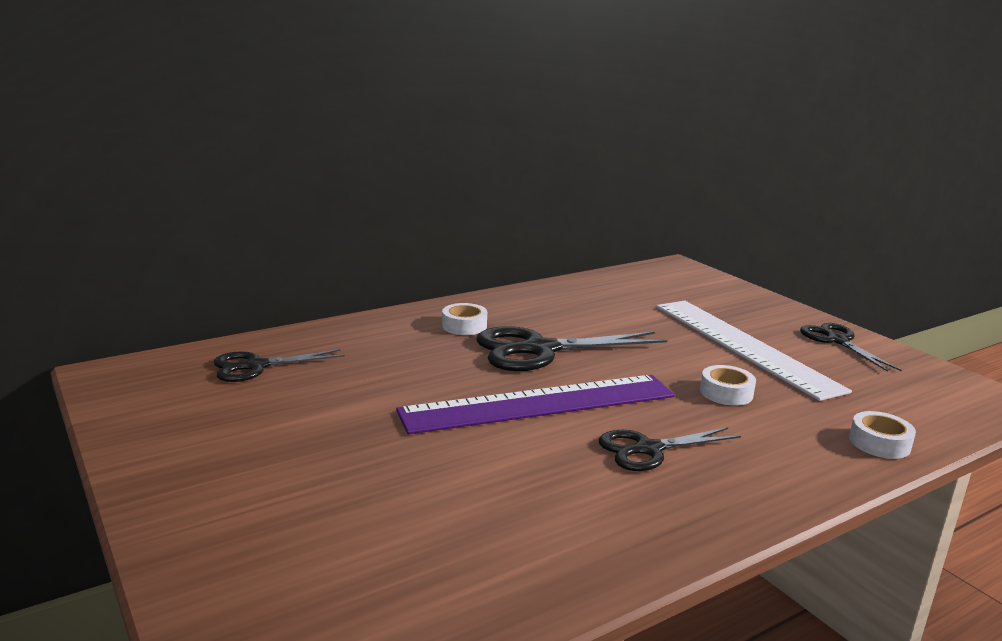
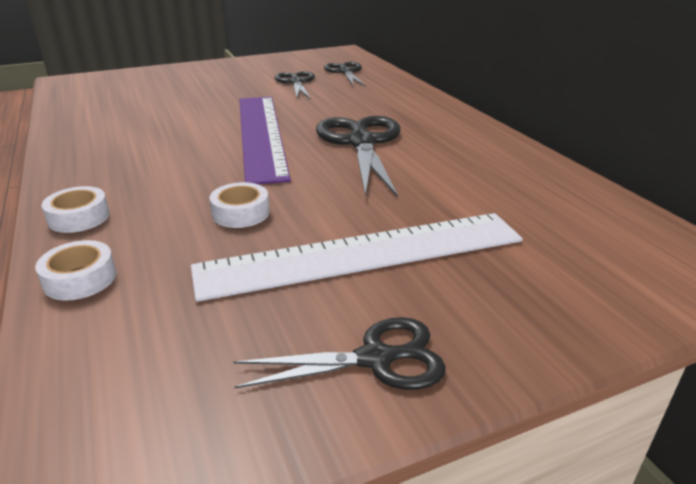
camera: 100 degrees right, 10 degrees up
(464, 326) = (416, 120): white tape -> white tape (79, 217)
(648, 449) = (168, 162): black scissors -> black scissors (296, 82)

